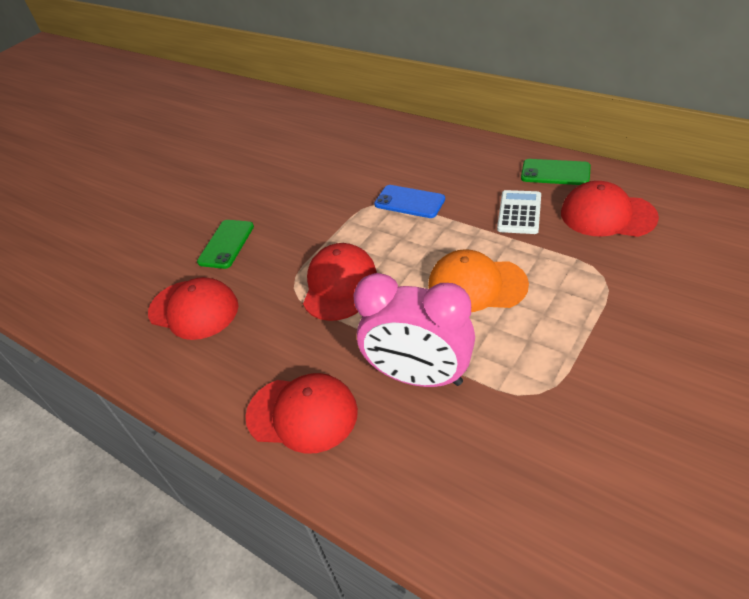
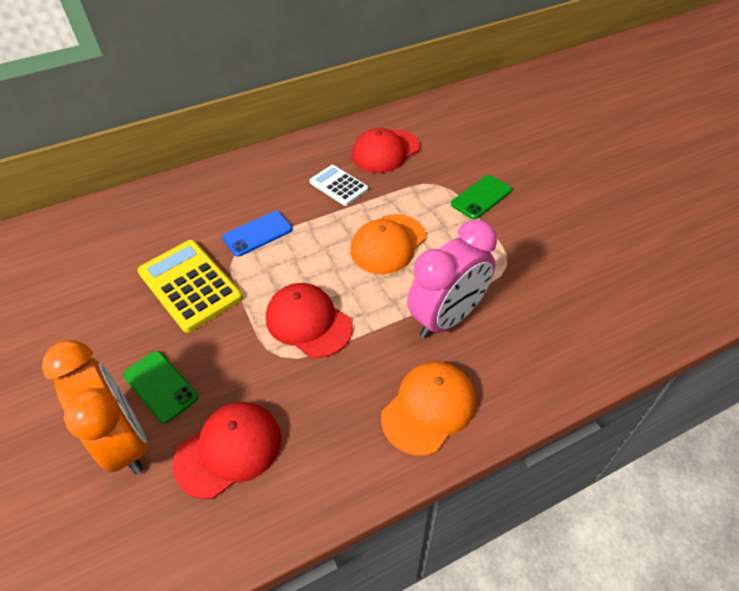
camera: 65 degrees left, 5 degrees up
(175, 256) = (125, 441): none -> orange clock
(302, 414) = (429, 408): red cap -> orange cap
(325, 202) = (190, 285): none -> yellow calculator
(555, 173) = (318, 148): green phone -> green phone (481, 197)

